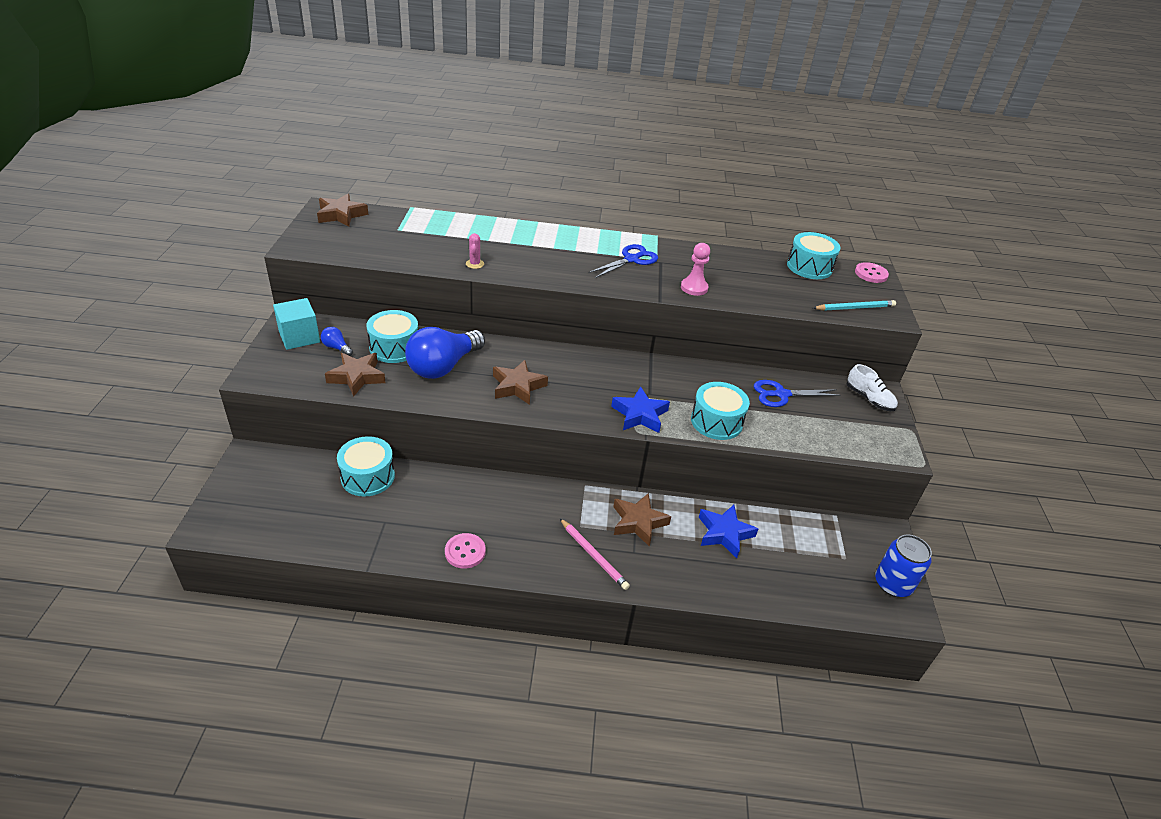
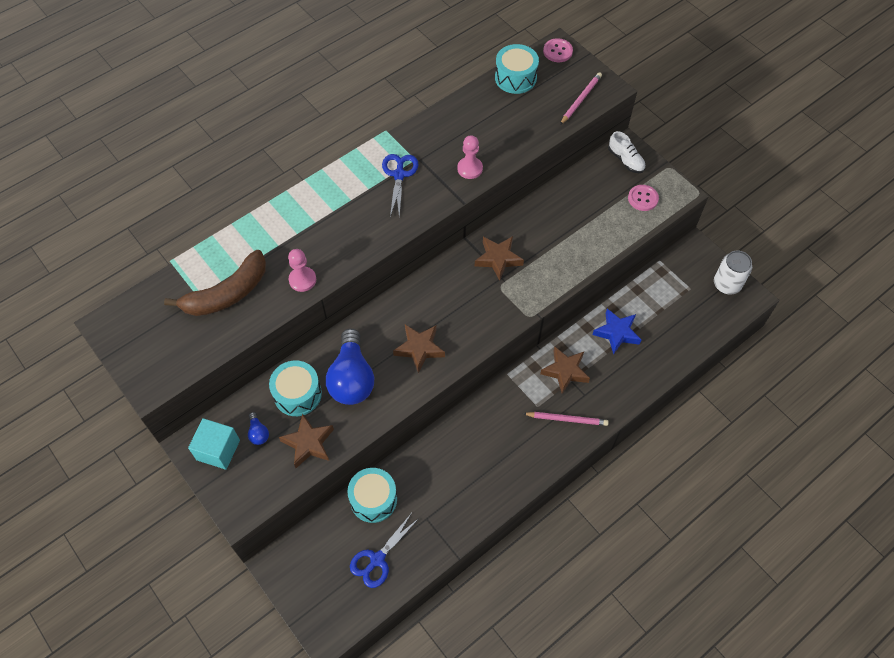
camera: 40 degrees left, 20 degrees up
(336, 347) = (258, 433): blue light bulb -> blue light bulb turned 105 degrees counterclockwise
(341, 215) = (131, 320): brown star -> brown star (498, 259)
(416, 240) = (227, 293): none -> brown banana
(465, 552) = (497, 489): pink button -> pink button (643, 198)
(475, 264) = (302, 280): pink cactus -> pink pawn
(640, 415) = (517, 301): blue star -> none
(716, 421) = (564, 263): turquoise drum -> none
(781, 394) = (576, 203): blue scissors -> blue scissors (377, 559)
(854, 308) = (580, 100): turquoise pencil -> pink pencil
(869, 399) = (625, 160): white shoe -> white shoe turned 45 degrees clockwise
(892, 584) = (727, 284): blue can -> white can

